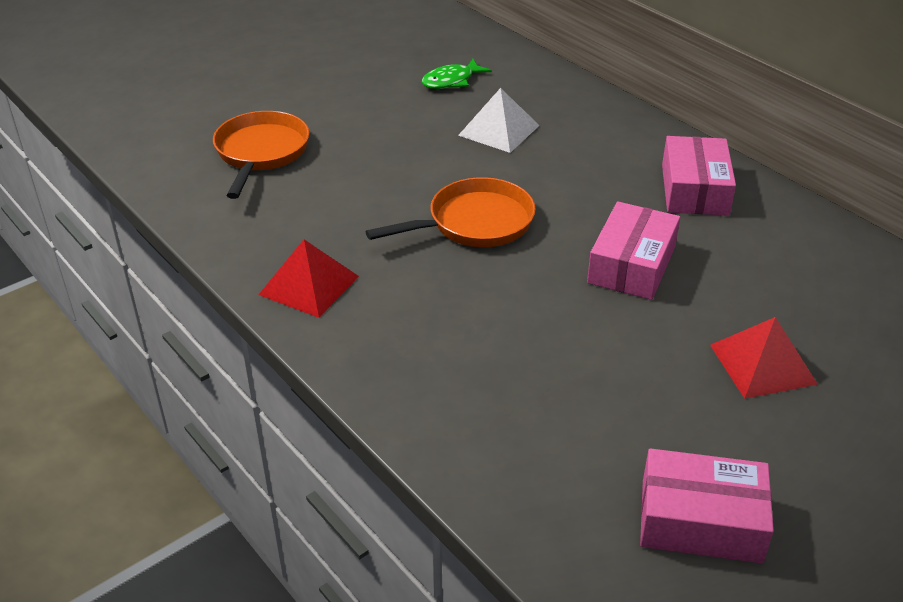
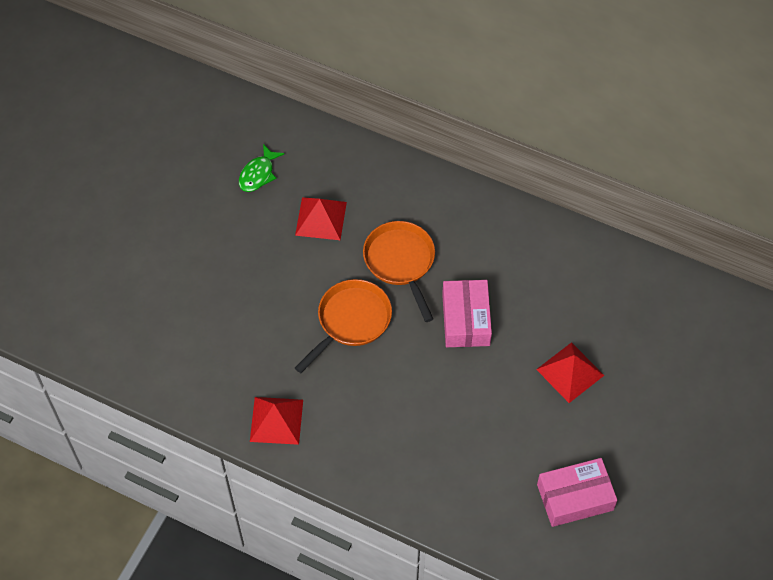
camera: 25 degrees left, 20 degrees up
(261, 153) = (166, 309): orange pan -> orange pan (401, 262)
(499, 130) = (321, 218): white pyramid -> red pyramid
(694, 190) = (477, 231): pink box -> none

